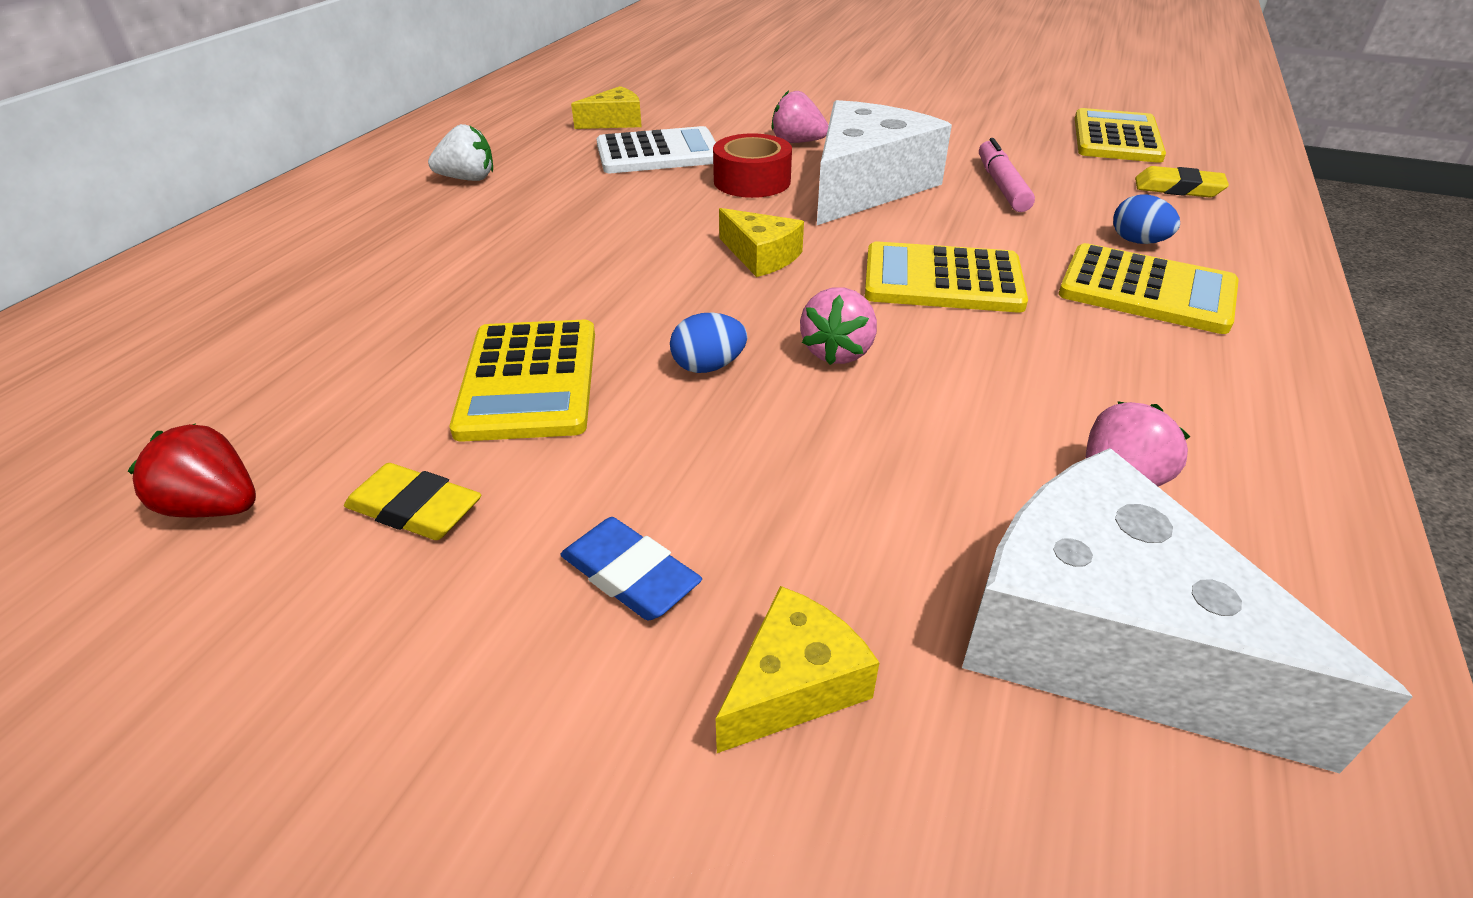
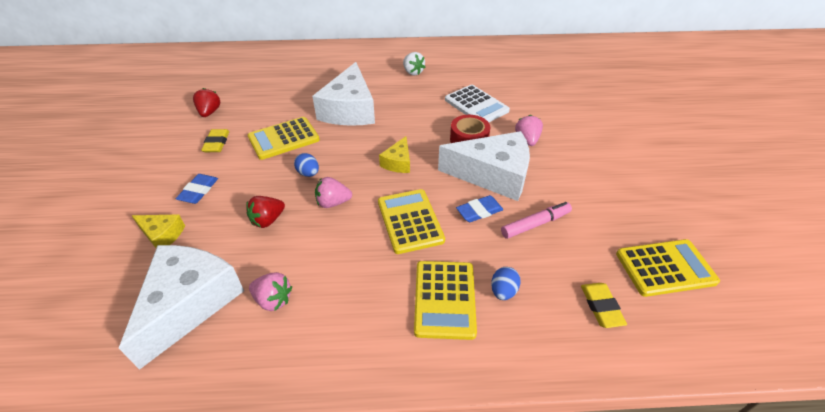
camera: 65 degrees right, 5 degrees up
(515, 271) = (349, 110): none -> white cheese
(615, 121) = (499, 83): yellow cheese -> none
(844, 454) = (268, 220): none -> red strawberry
(950, 217) = (479, 211): none -> blue eraser

